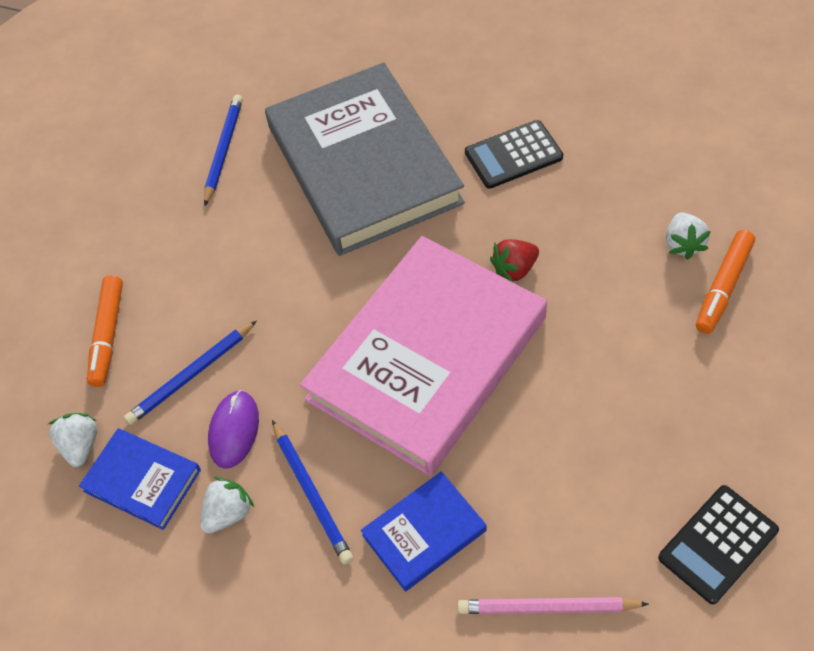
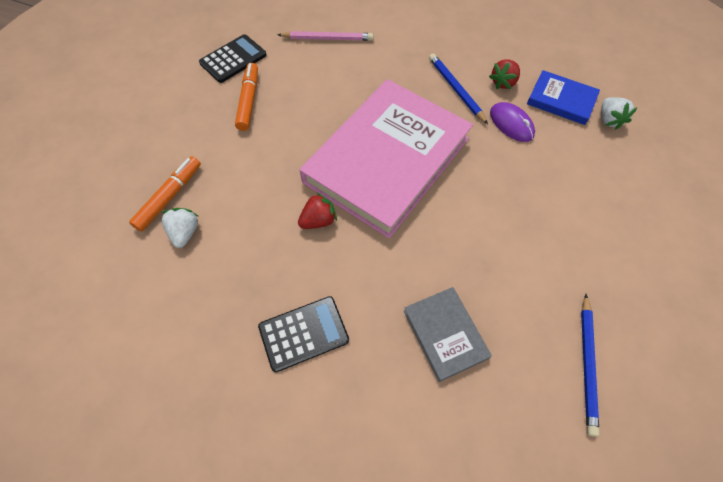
camera: 175 degrees right, 5 degrees up
(108, 335) = (623, 189): orange marker -> orange marker (248, 101)
(191, 375) = (550, 158): blue pencil -> none
(228, 513) = (503, 82): white strawberry -> red strawberry
(234, 430) = (511, 124): purple mouse -> purple mouse turned 45 degrees counterclockwise
(363, 164) = (445, 334): grey book -> grey book, size x0.44
(424, 533) = (390, 69): blue book -> none

